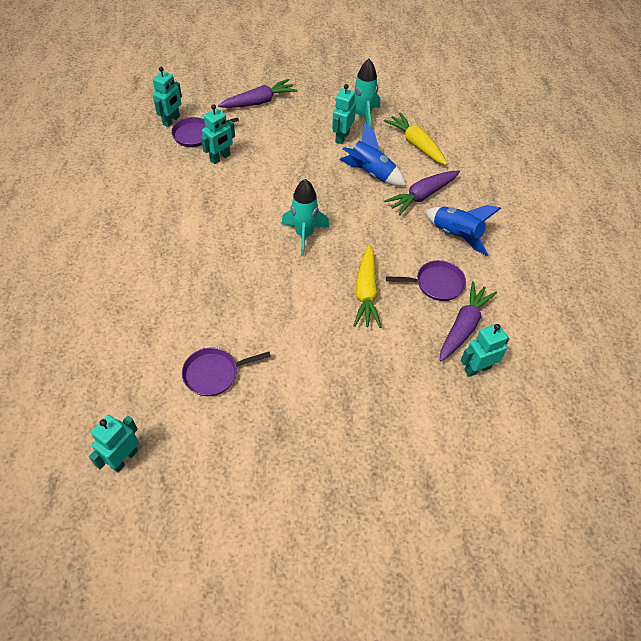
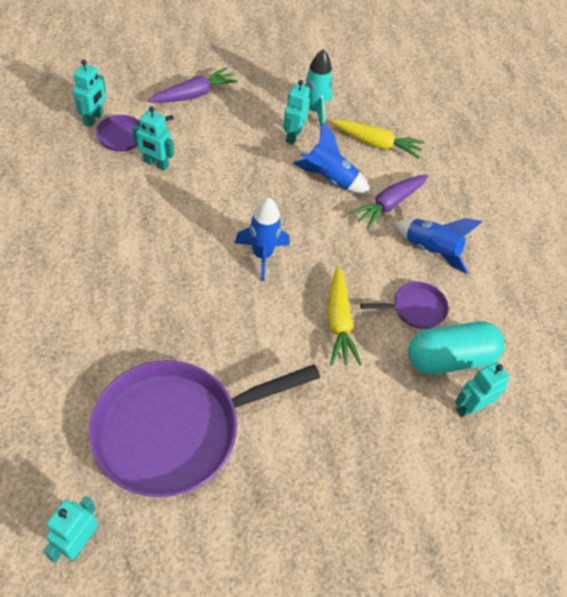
camera: 10 degrees left, 0 degrees up
(214, 373) = (175, 430): purple pan -> purple pan, size x2.25
(220, 158) = (156, 164): turquoise robot -> turquoise robot turned 75 degrees clockwise
(304, 235) = (262, 255): turquoise rocket -> blue rocket
(416, 144) = (376, 144): yellow carrot -> yellow carrot turned 150 degrees clockwise
(463, 326) = (449, 358): purple carrot -> turquoise capsule

